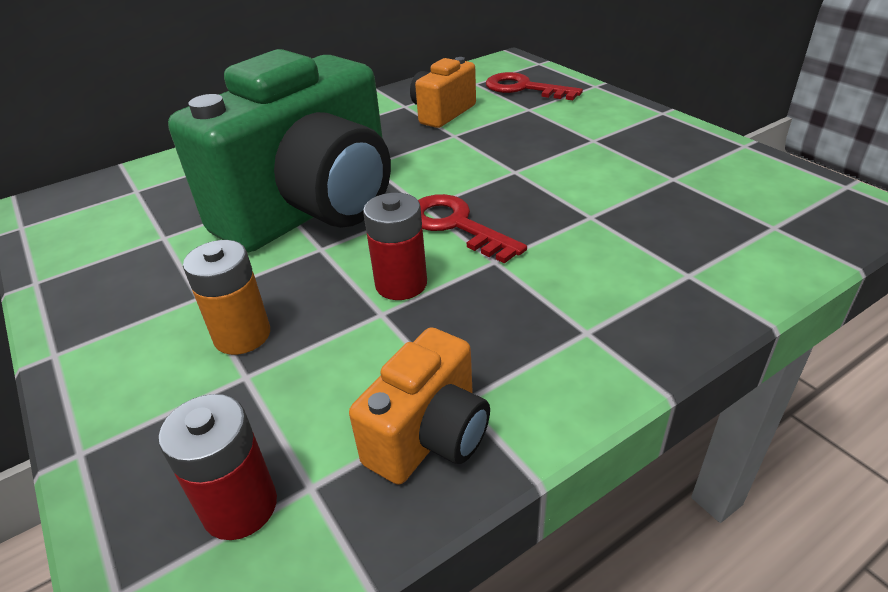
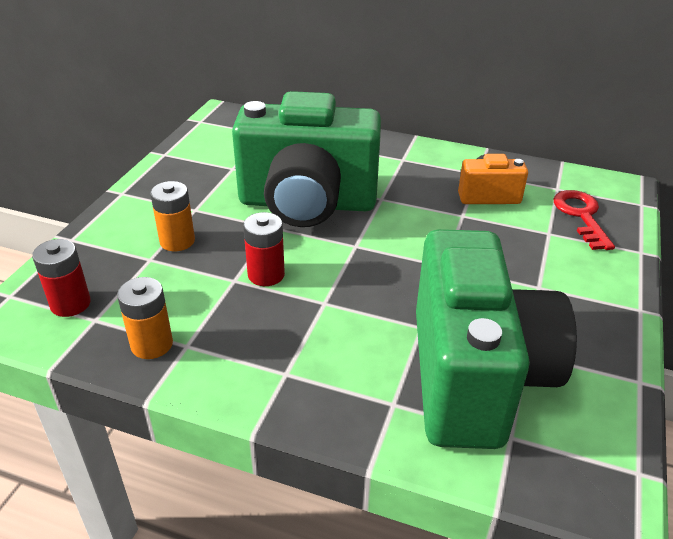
camera: 50 degrees right, 0 degrees up
(429, 436) = (152, 344): orange camera -> orange battery
(456, 225) = (347, 269): red key -> none
(684, 214) = (474, 377): none -> green camera

